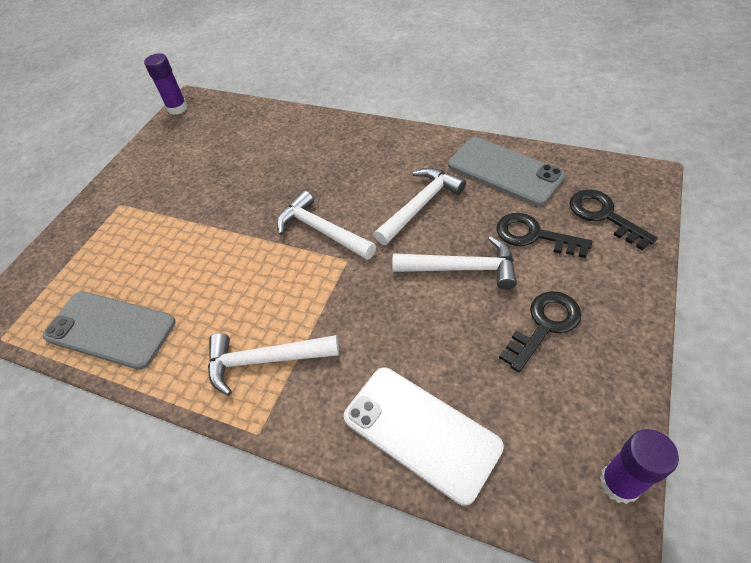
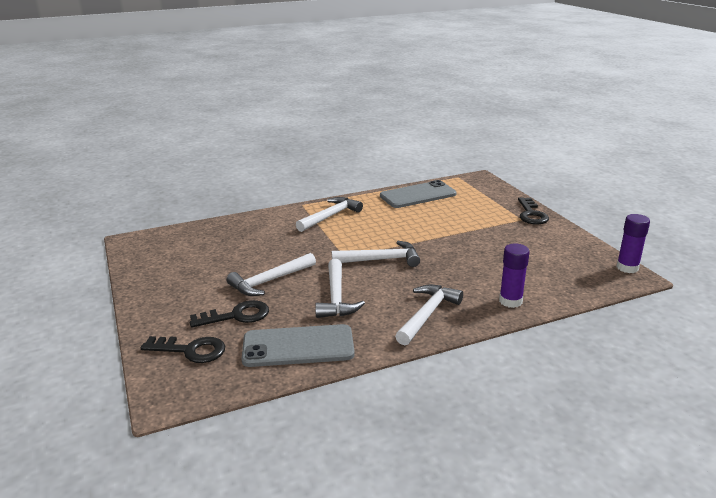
camera: 130 degrees right, 25 degrees down
(373, 147) = (427, 314): none -> white hammer
(421, 431) = (231, 230): white phone -> none
(544, 325) = (197, 280): black key -> black key (531, 214)
(619, 483) = (129, 251): purple glue stick -> purple glue stick (510, 301)

